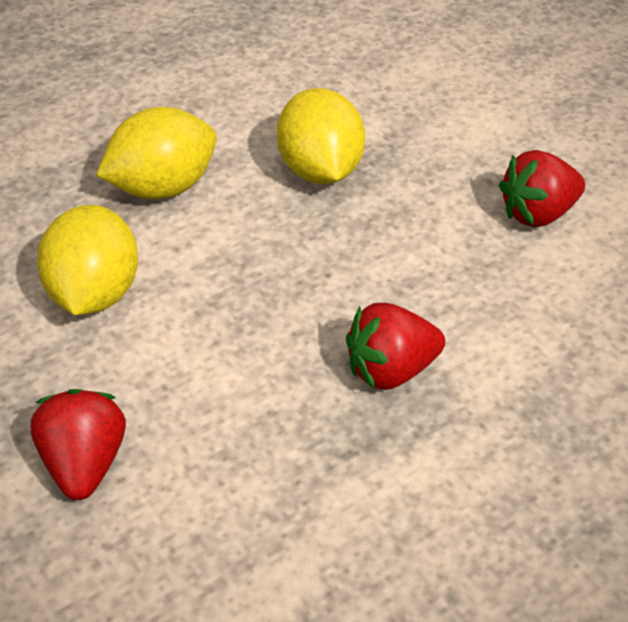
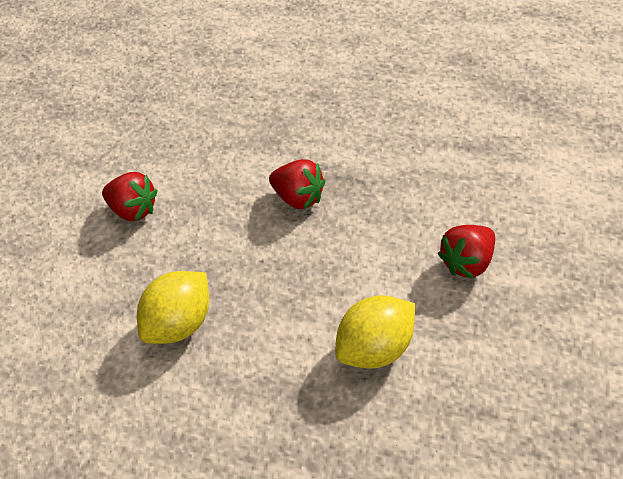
camera: 120 degrees left, 5 degrees up
(161, 186) = (267, 388): yellow lemon -> none

